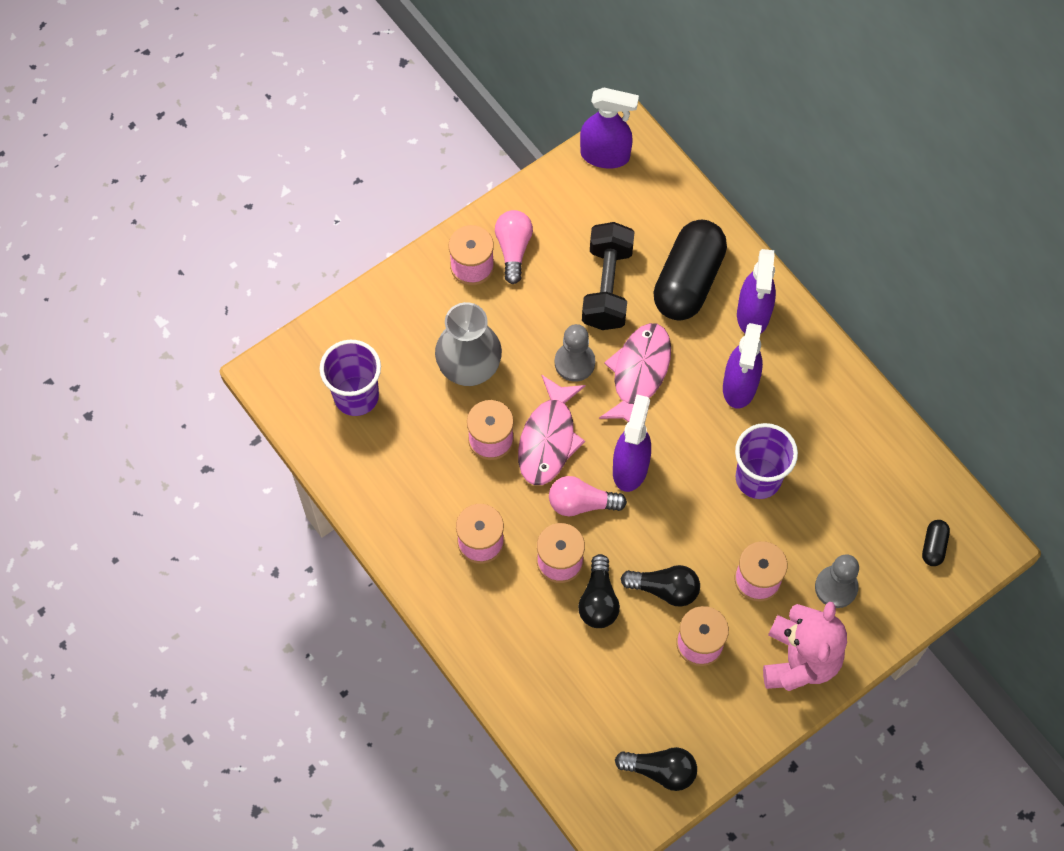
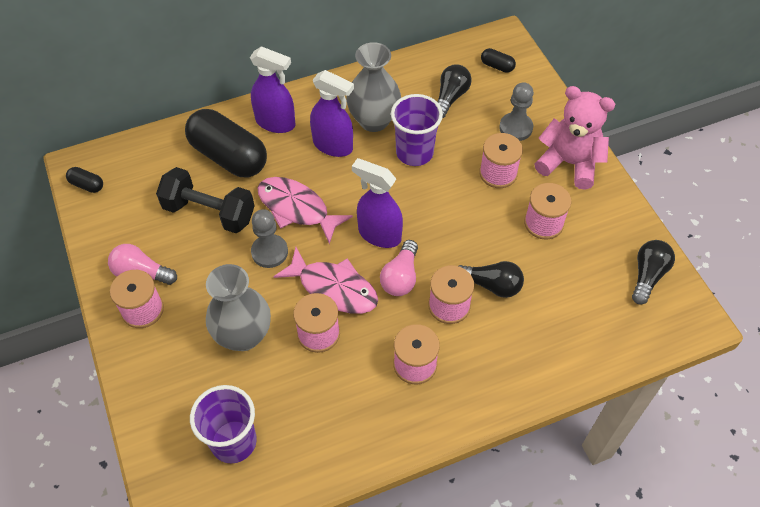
camera: 75 degrees left, 10 degrees down
(605, 155) = (87, 185): purple spray bottle -> black capsule
(665, 589) = (492, 236): black light bulb -> black light bulb (450, 97)
(793, 421) = (374, 120): none -> grey vase

